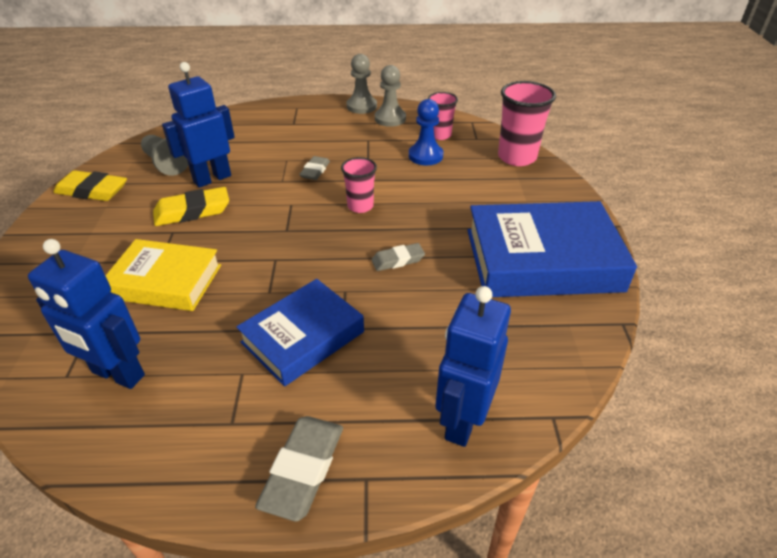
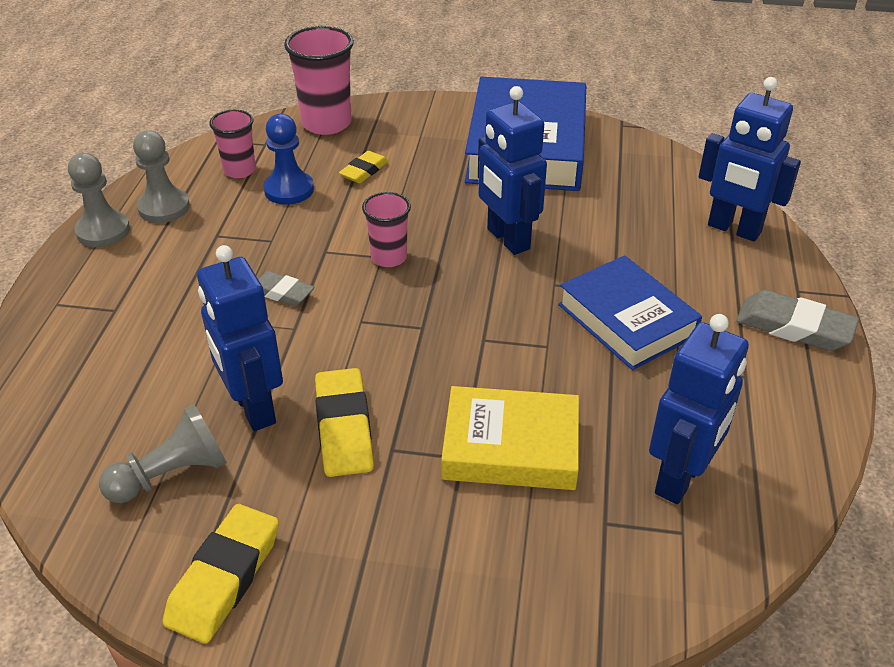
camera: 80 degrees left, 0 degrees up
(166, 281) = (510, 447): yellow book -> yellow book turned 75 degrees clockwise
(398, 260) = (507, 239): grey eraser -> blue robot
(462, 182) = (364, 171): none -> yellow eraser

